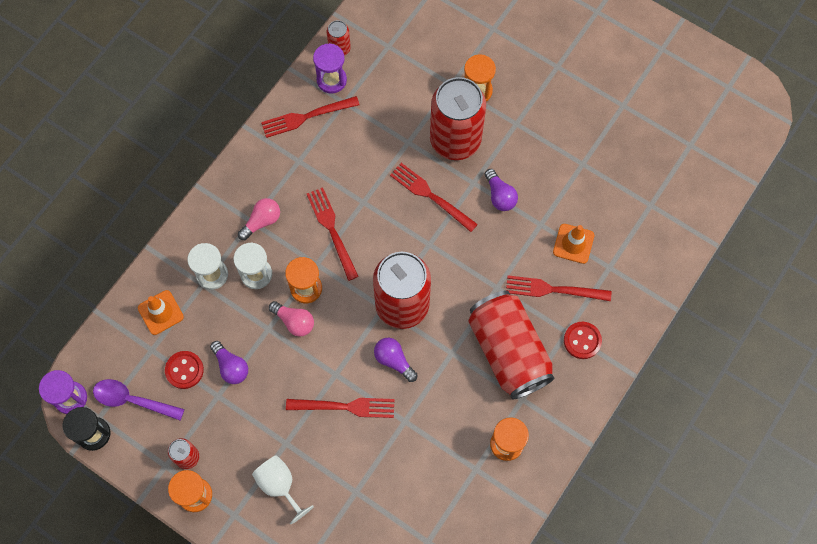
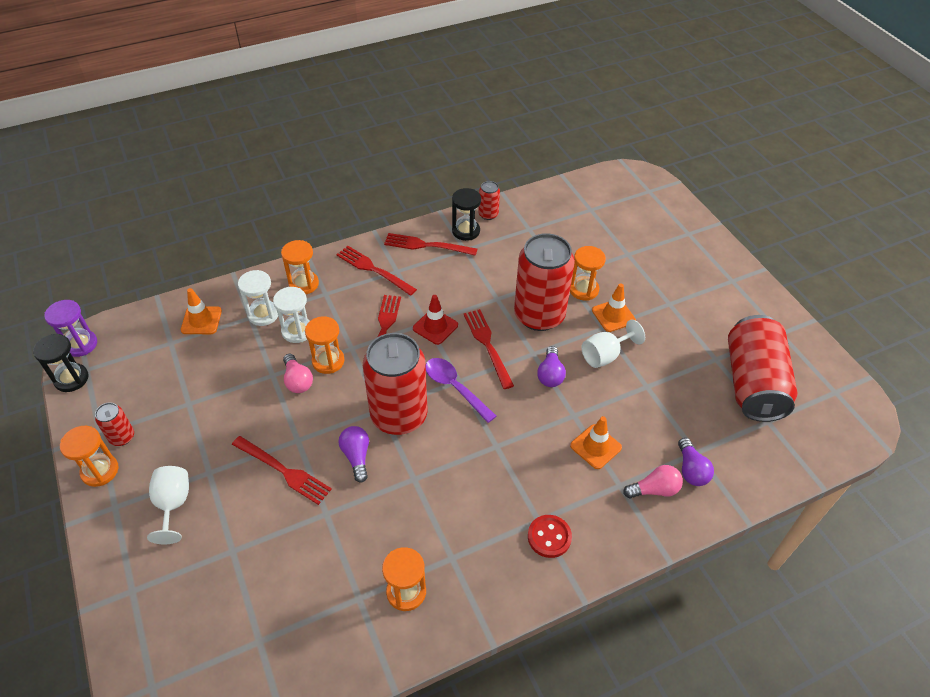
camera: 30 degrees right, 20 degrees down
(132, 400) = (122, 370): purple spoon -> purple spoon (455, 387)
(184, 370) = (181, 370): red button -> none
(224, 222) = (304, 284): none -> orange hourglass
(231, 366) = (218, 387): purple light bulb -> purple light bulb (691, 470)
(262, 221) = (333, 297): pink light bulb -> pink light bulb (654, 489)
(331, 80) = (466, 231): purple hourglass -> black hourglass
(374, 202) = (435, 327): none -> red traffic cone
(508, 351) = (469, 506): red can -> red can (753, 383)
(517, 105) = (613, 315): none -> orange traffic cone
(533, 151) = (605, 355): none -> white goblet
(553, 290) = (549, 475): red fork -> red fork (373, 269)

